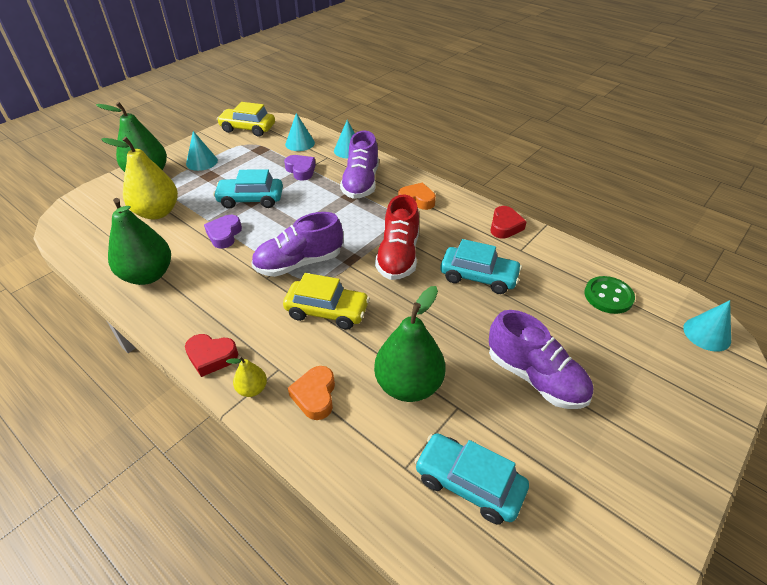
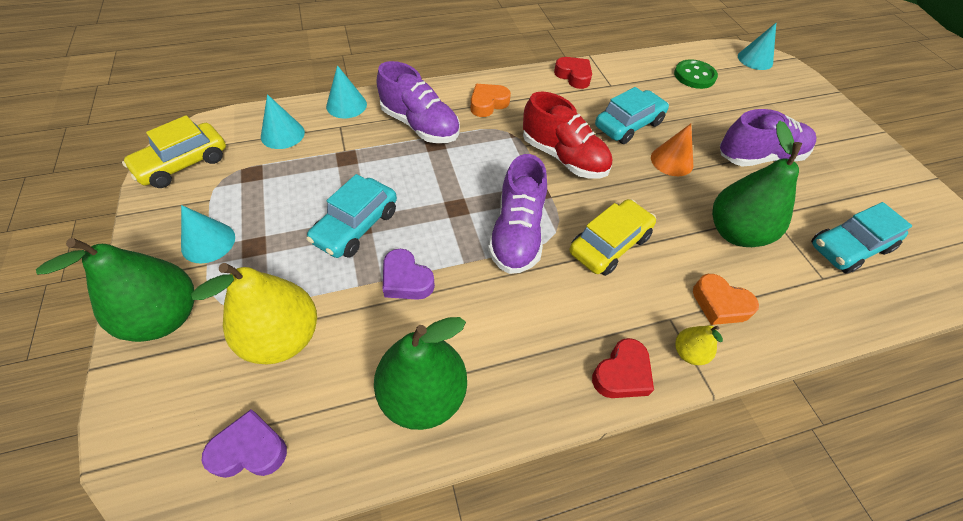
camera: 60 degrees left, 10 degrees up
(301, 170) = (343, 158): purple heart -> purple heart (250, 449)
(461, 317) = (672, 161): none -> orange cone

